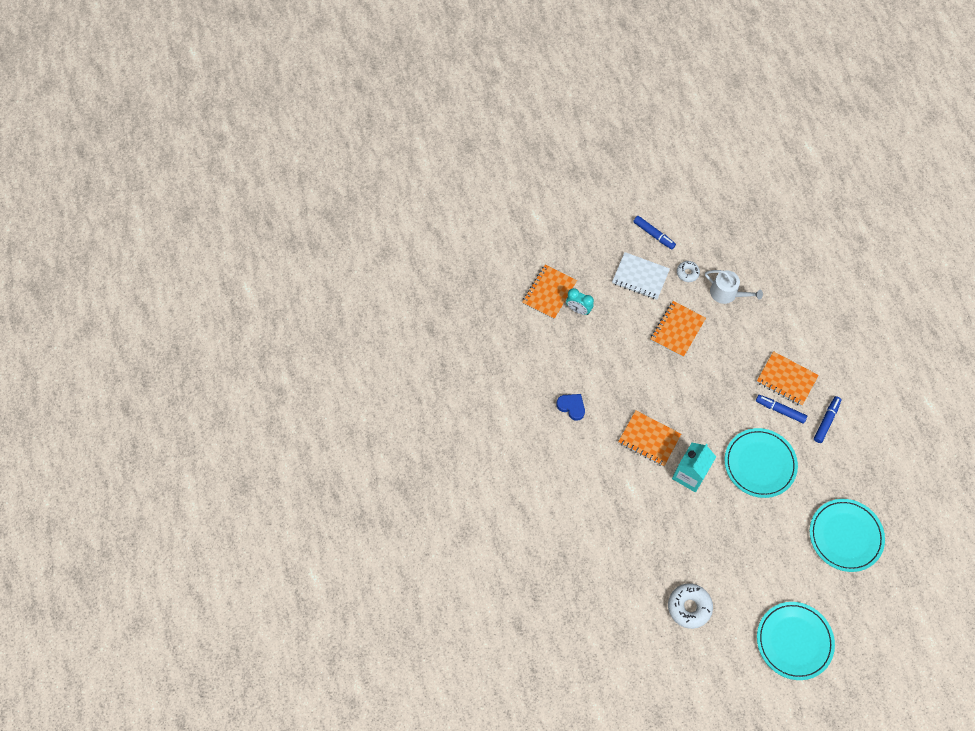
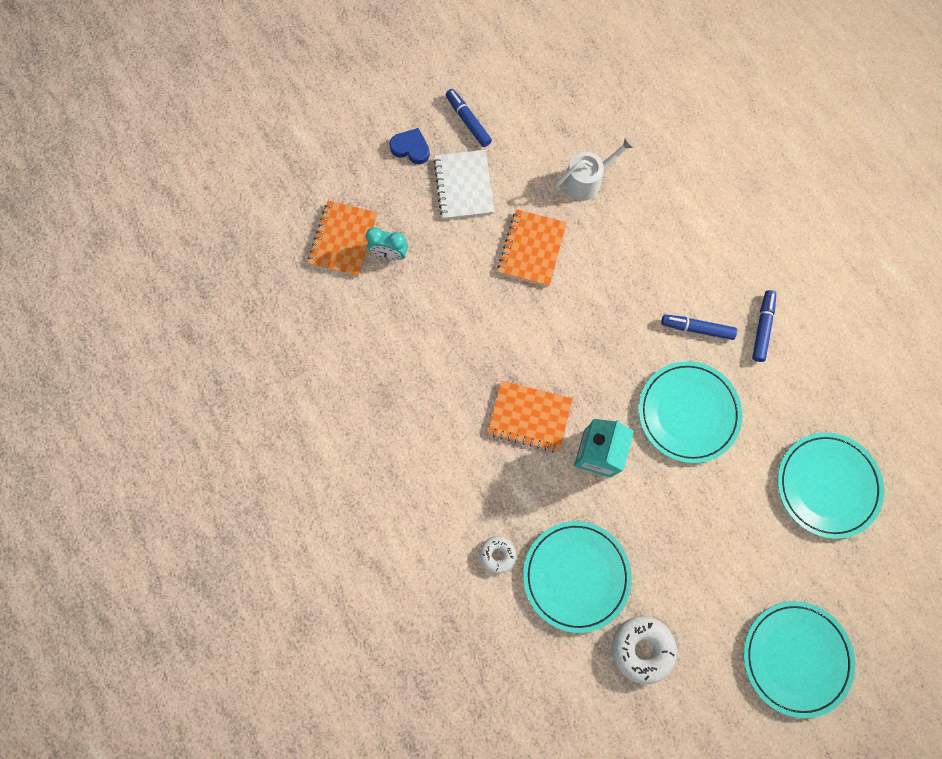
camera: 15 degrees left, 10 degrees up
(571, 407) = (412, 397): blue heart -> blue heart (411, 148)
(640, 277) = (464, 186): white notebook -> white notebook turned 75 degrees clockwise
(653, 234) = (468, 121): blue marker -> blue marker turned 150 degrees counterclockwise
(655, 549) = (576, 575): none -> turquoise plate
(687, 273) = (526, 165): white donut -> white donut (497, 554)
(727, 293) = (586, 180): white watering can -> white watering can turned 45 degrees counterclockwise
(786, 379) = (695, 282): orange notebook -> none

